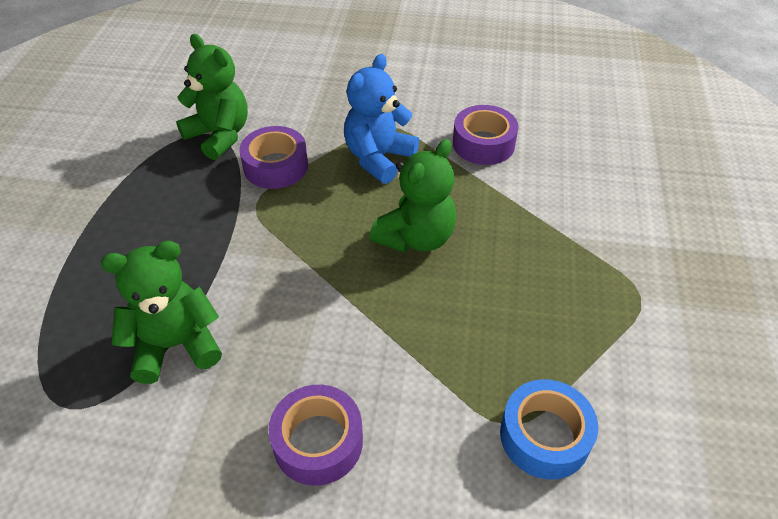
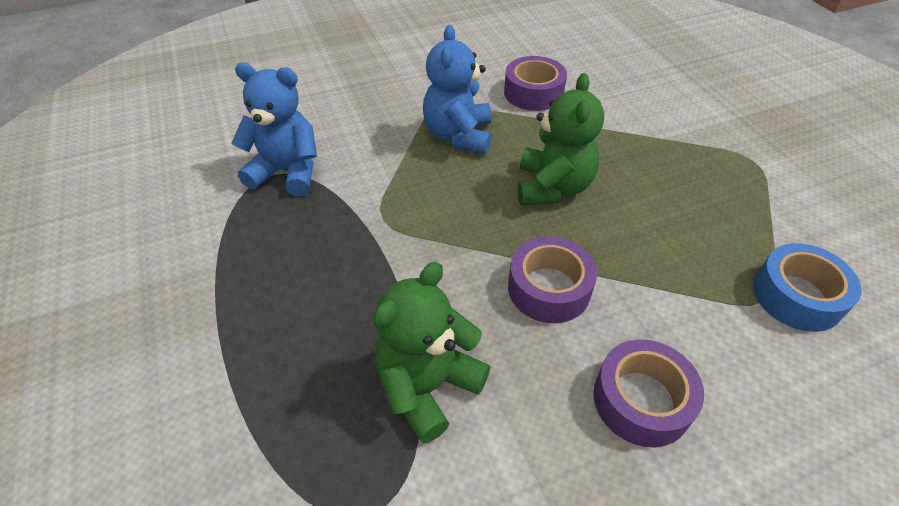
camera: 30 degrees left, 0 degrees up
(219, 136) = (287, 172): green teddy bear -> blue teddy bear
(276, 166) = (371, 178): purple tape -> purple tape (549, 288)

